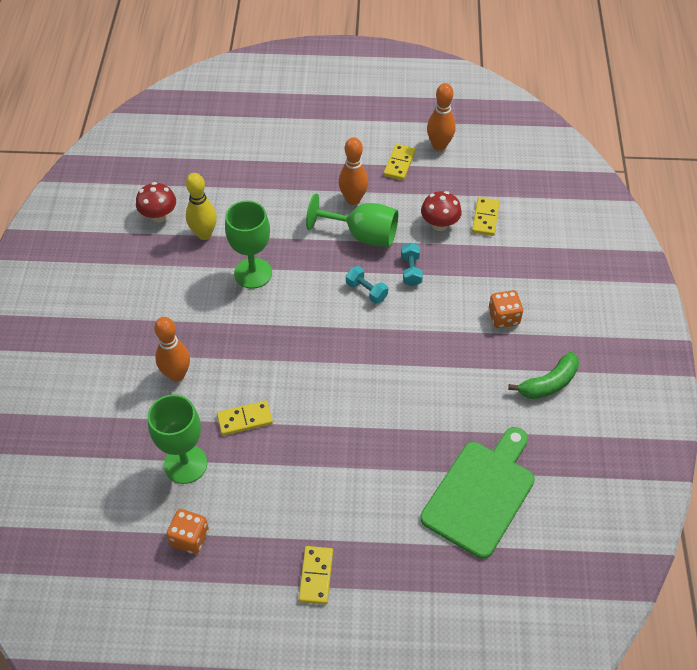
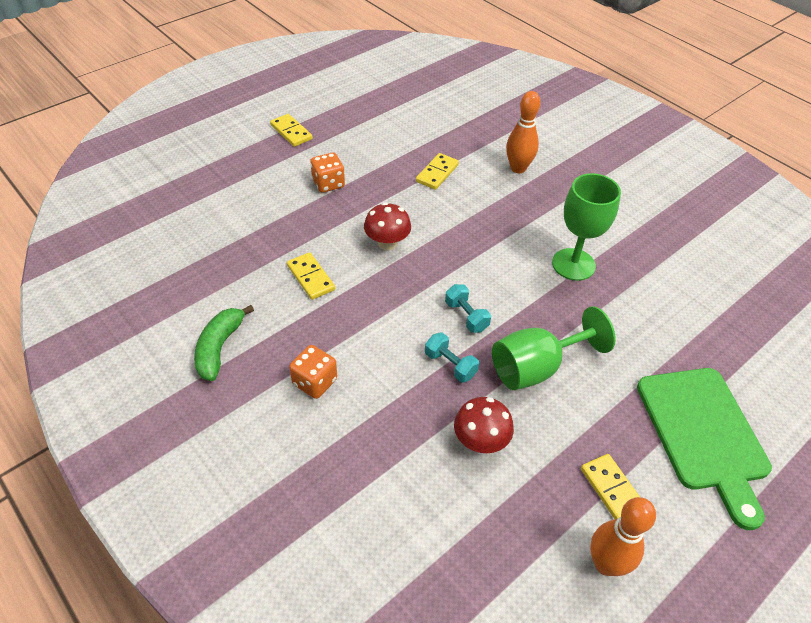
camera: 135 degrees right, 5 degrees down
(159, 216) = (712, 255): red mushroom -> red mushroom (387, 243)
(185, 464) = (440, 132): green goblet -> none
(190, 538) = (388, 107): orange dice -> orange dice (328, 183)
(204, 234) = (657, 267): yellow bowling pin -> none
(353, 199) = (595, 400): orange bowling pin -> none
(366, 291) = (466, 316): turquoise dumbbell -> turquoise dumbbell turned 60 degrees clockwise
(481, 493) = (216, 231): green cutting board -> green cutting board (704, 434)
(485, 218) = (441, 492): yellow domino -> yellow domino (310, 278)

